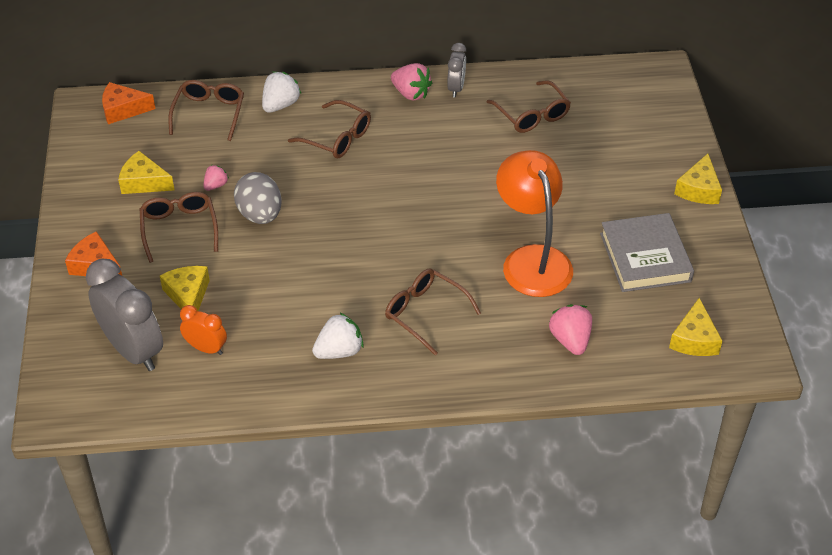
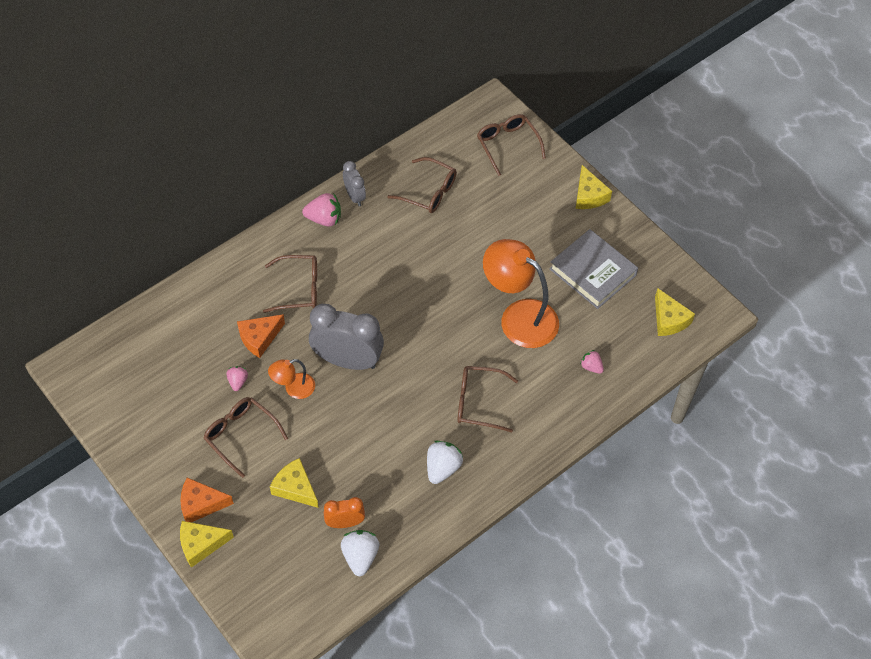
camera: 35 degrees left, 10 degrees up
(123, 109) = (103, 354): orange cheese -> orange cheese (259, 338)
(133, 350) = (292, 557): grey clock -> grey clock (347, 361)
(144, 182) = (177, 410): yellow cheese -> yellow cheese (201, 544)
(209, 114) = (179, 320): brown glasses -> brown glasses (508, 146)
(260, 215) = (293, 388): grey egg -> orange lamp
(280, 105) = (230, 282): white strawberry -> white strawberry (360, 556)
(570, 340) = (591, 367): pink strawberry -> pink strawberry, size x0.60

